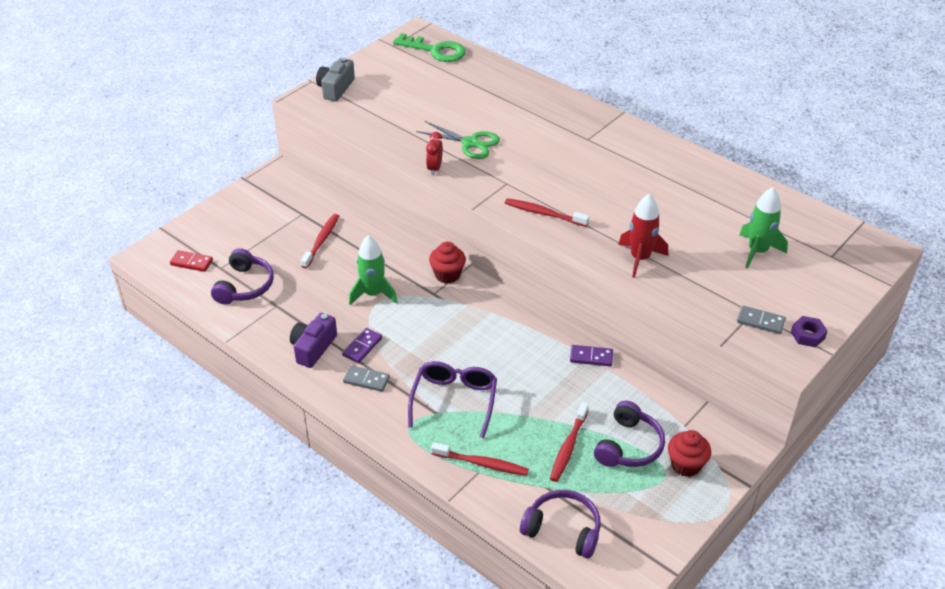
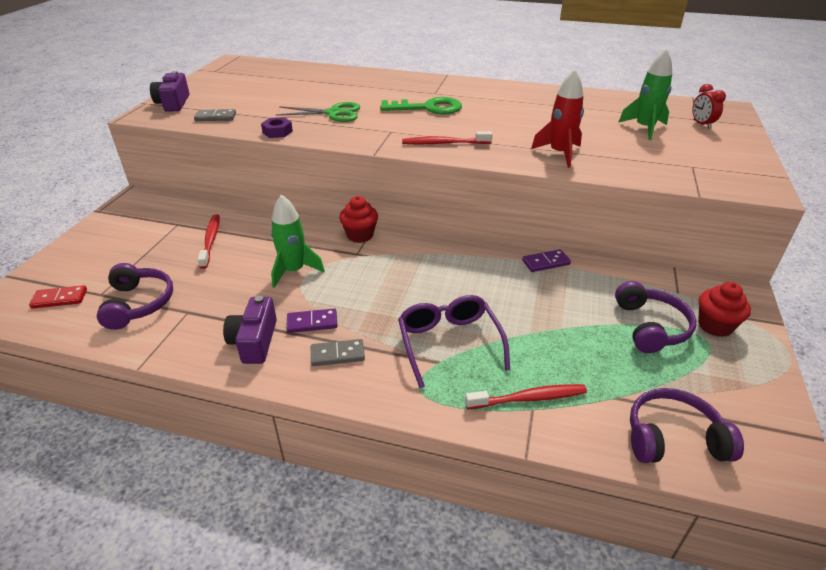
camera: 25 degrees left, 5 degrees down
(335, 88) = (173, 103): grey camera -> purple camera
(362, 347) = (312, 322): purple domino -> purple domino turned 75 degrees clockwise
(434, 168) = (313, 135): red clock -> red clock (701, 124)
(435, 50) = (256, 68): green key -> green key (428, 108)
(568, 447) = (598, 348): red toothbrush -> none
(760, 321) = (707, 170): grey domino -> grey domino (215, 117)
(807, 335) = (753, 170): purple nut -> purple nut (277, 132)

